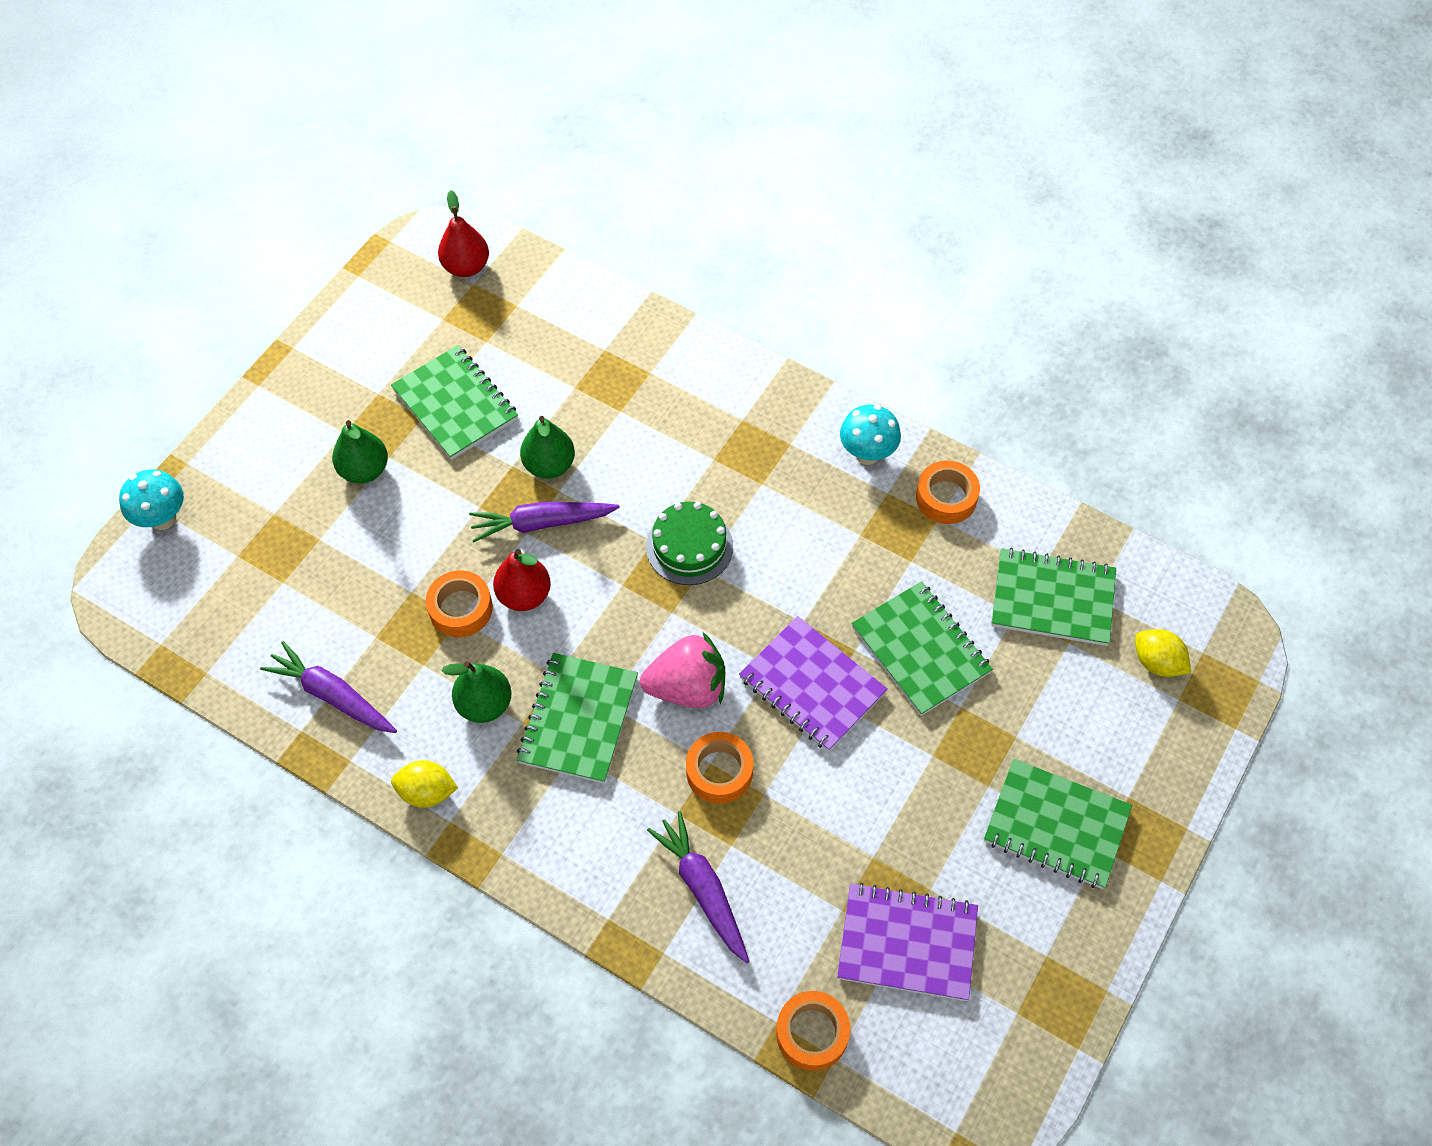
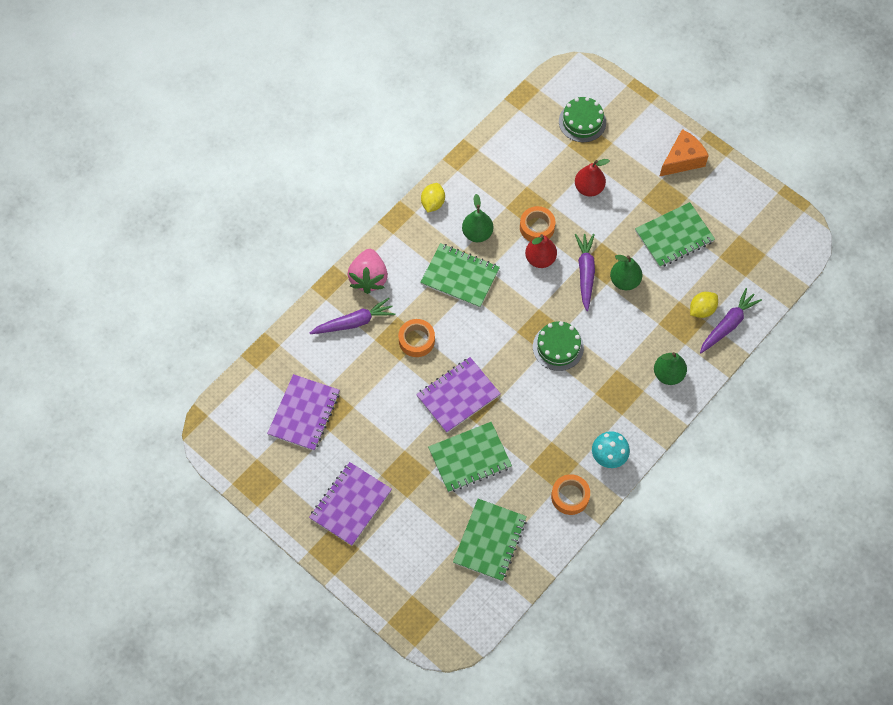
camera: 100 degrees right, 5 degrees up
(163, 518) = (616, 91): turquoise mushroom -> none
(231, 564) = (582, 122): none -> green cake
(304, 407) = (682, 160): none -> orange cheese
(332, 695) = (495, 164): purple carrot -> purple carrot (728, 324)
(364, 470) = (634, 187): green pear -> green pear (668, 374)
(466, 267) = (779, 251): red pear -> red pear (589, 188)
(687, 687) = (469, 332): pink strawberry -> pink strawberry (368, 278)
(812, 1033) = (270, 360): orange tape -> none
(1056, 826) = (350, 504): green notebook -> purple notebook
(1157, 662) = (437, 589): yellow lemon -> yellow lemon (701, 310)

